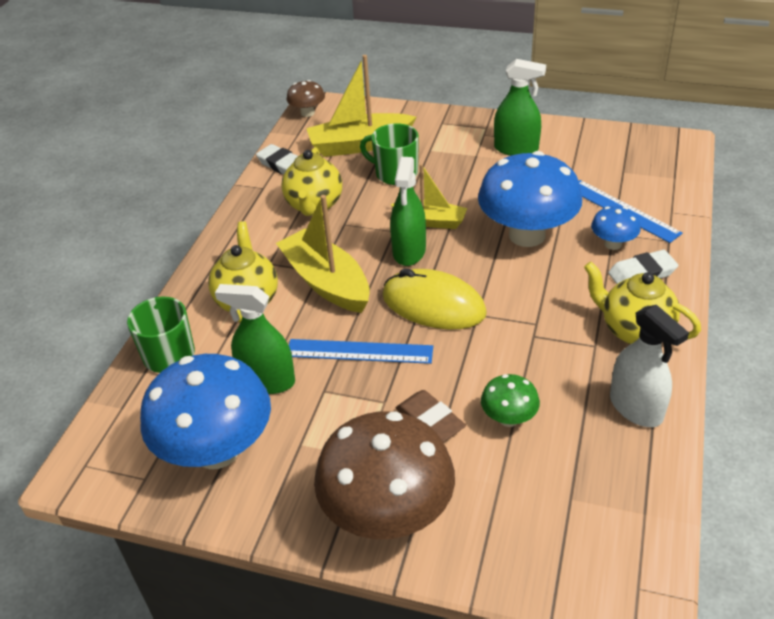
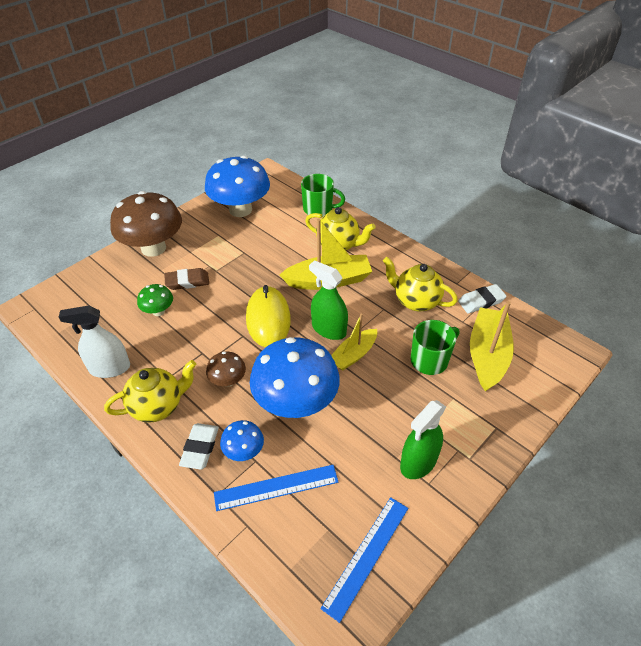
camera: 115 degrees right, 5 degrees up
(267, 381) = (269, 235): green spray bottle -> none
(307, 113) = (560, 341): brown mushroom -> brown mushroom (228, 380)
(359, 352) = (259, 274): blue ruler -> blue ruler (366, 555)
(433, 305) = (268, 319): yellow mouse -> yellow mouse turned 60 degrees counterclockwise

